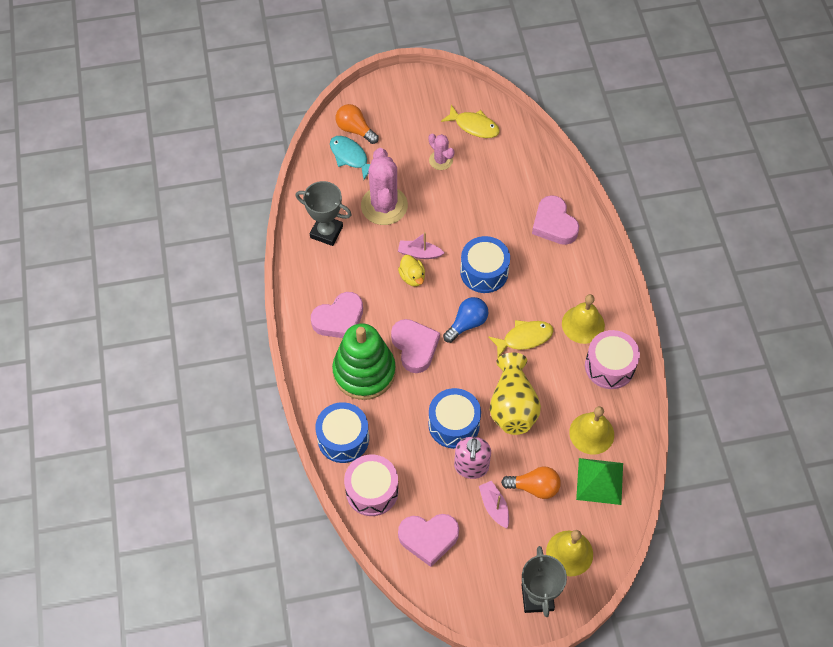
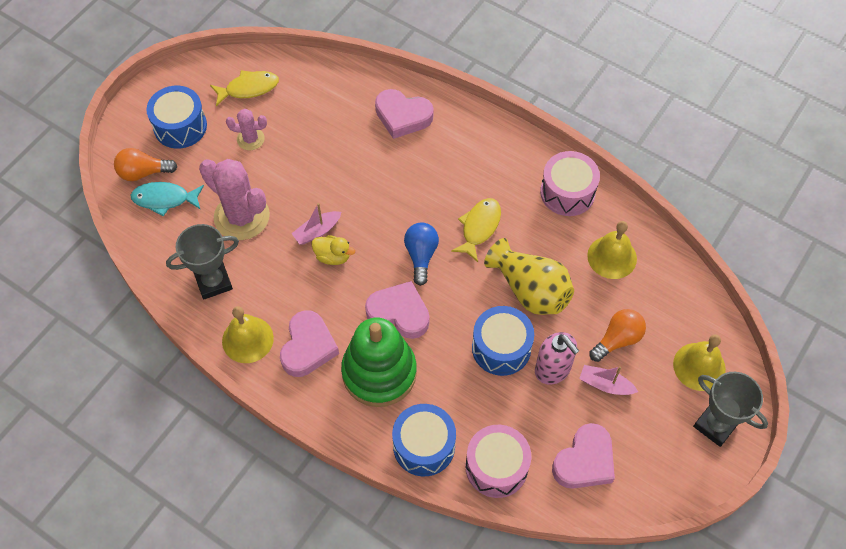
camera: 45 degrees left, 0 degrees up
(484, 272) = (388, 201): blue drum -> blue drum (180, 126)
(583, 324) = (512, 177): yellow bell -> yellow bell (247, 339)
(599, 481) = (658, 289): green pyramid -> none

